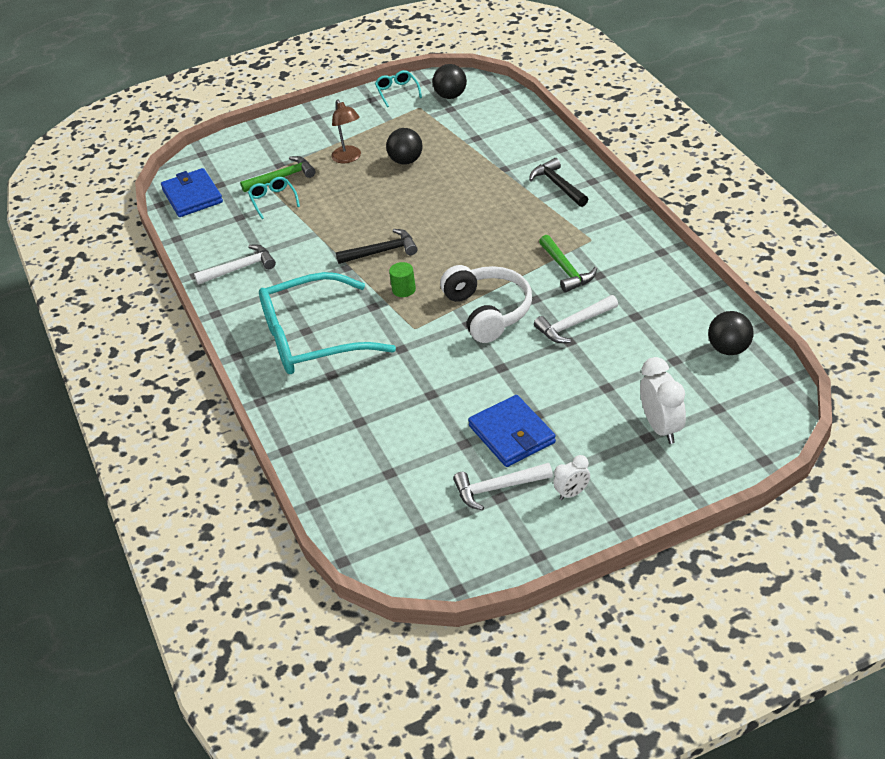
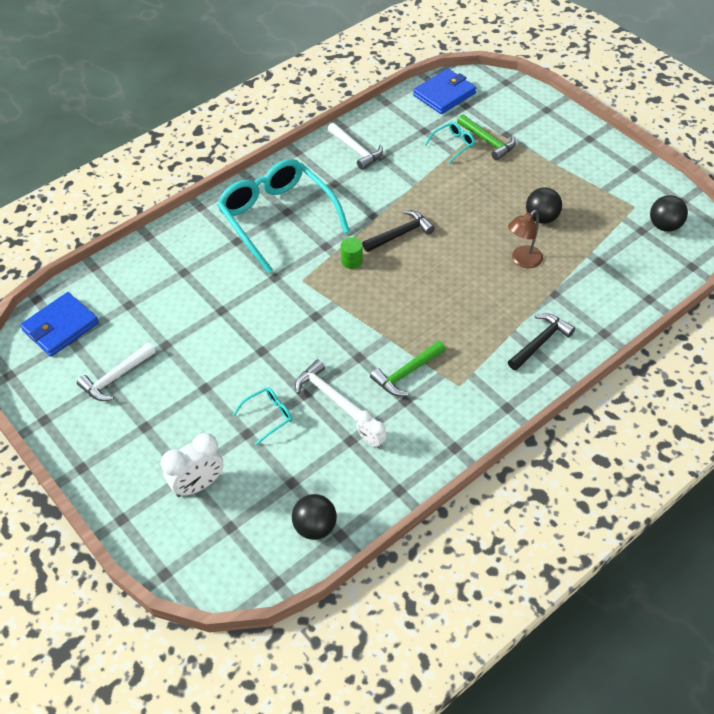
camera: 70 degrees right, 10 degrees up
(349, 158) = (532, 177): brown lamp -> brown lamp (522, 260)
(382, 251) = (400, 234): black hammer -> black hammer turned 90 degrees counterclockwise
(397, 92) = (654, 184): turquoise glasses -> turquoise glasses (268, 416)
(488, 311) = (334, 326): white headphones -> none
(497, 488) = (115, 378): white hammer -> white hammer turned 105 degrees counterclockwise
(512, 434) = (179, 375): blue wallet -> blue wallet (60, 327)
(572, 493) = (113, 430): white clock -> white clock (371, 441)

